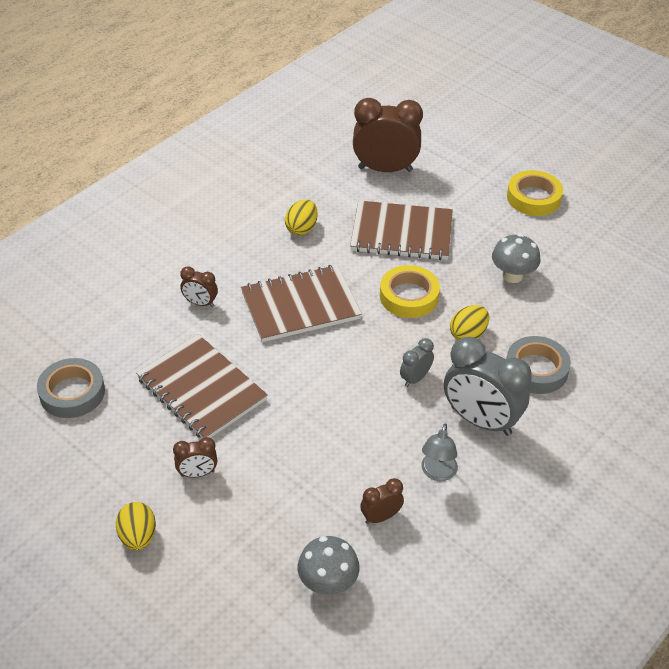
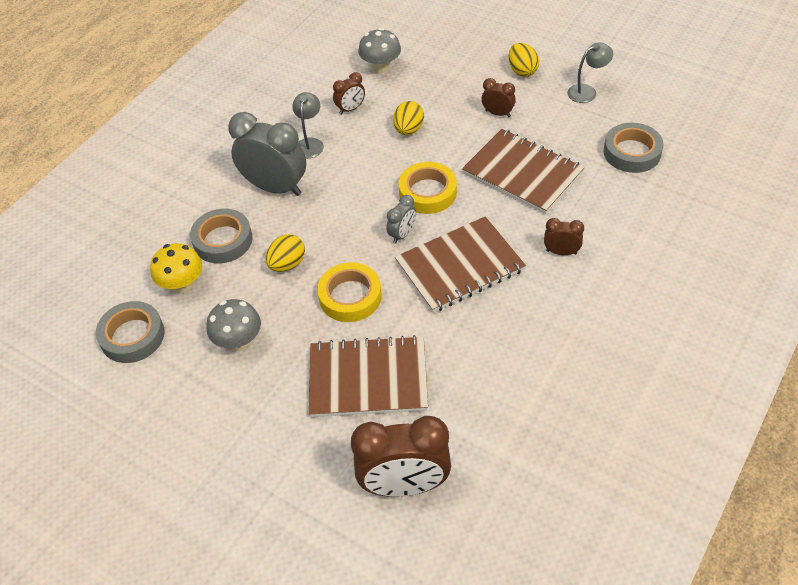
camera: 175 degrees right, 5 degrees up
(73, 485) = (587, 91): none -> grey lamp
(197, 473) = (497, 113): brown clock -> brown clock turned 45 degrees clockwise
(301, 228) = (487, 364): yellow egg -> yellow egg (408, 129)
(415, 378) = (335, 213): grey clock -> grey clock (402, 234)
(533, 198) = (204, 468): yellow tape -> yellow tape (427, 192)
(572, 332) = (182, 285): none -> yellow mushroom
(612, 294) = (132, 336): none -> grey tape

